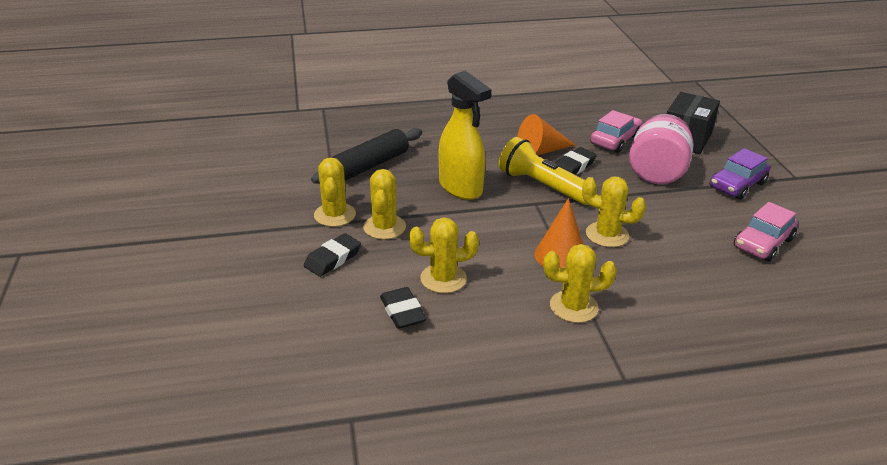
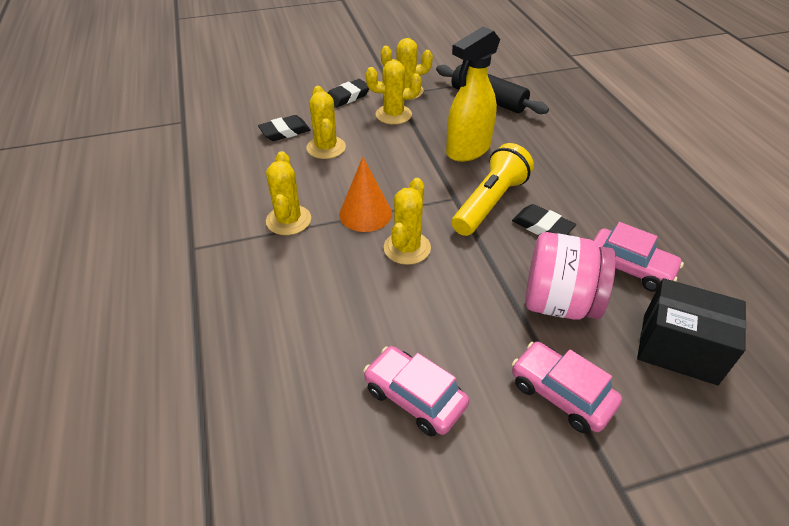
camera: 85 degrees right, 10 degrees up
(333, 259) = (347, 97): black eraser -> black eraser turned 75 degrees counterclockwise
(541, 151) = (566, 201): orange cone -> none
(737, 185) = (561, 394): purple car -> pink car

